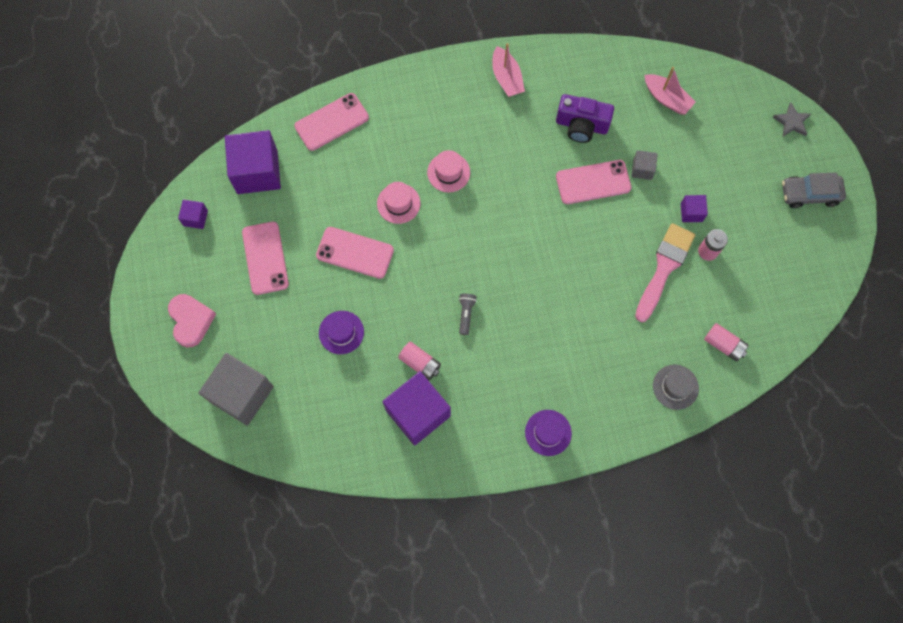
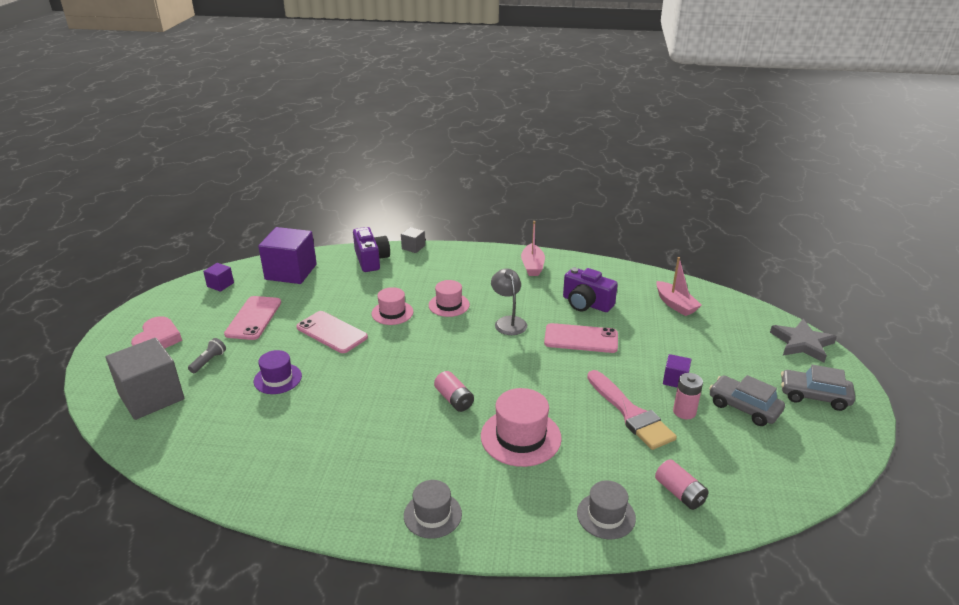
camera: 20 degrees right, 40 degrees down
(331, 122) = (371, 260): pink phone -> purple camera
(418, 413) = (303, 457): purple cube -> none
(420, 363) = (334, 419): pink battery -> pink battery (454, 399)
(466, 314) = (404, 396): grey flashlight -> grey flashlight (208, 361)
(517, 179) = (508, 322): none -> grey lamp
(548, 432) = (432, 515): purple hat -> grey hat
(584, 328) = (520, 437): none -> pink hat
(642, 169) = (634, 341): grey cube -> grey cube (413, 247)
(664, 268) = (630, 413): pink brush -> pink brush turned 105 degrees clockwise
(755, 229) = (744, 407): none -> grey car
(791, 122) = (802, 343): grey star -> grey star, size x1.58

